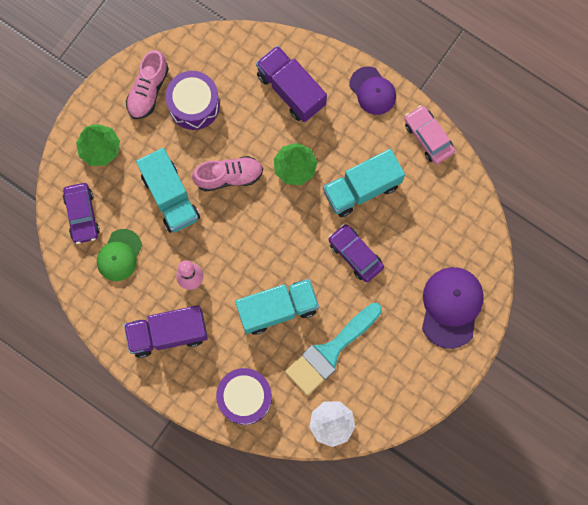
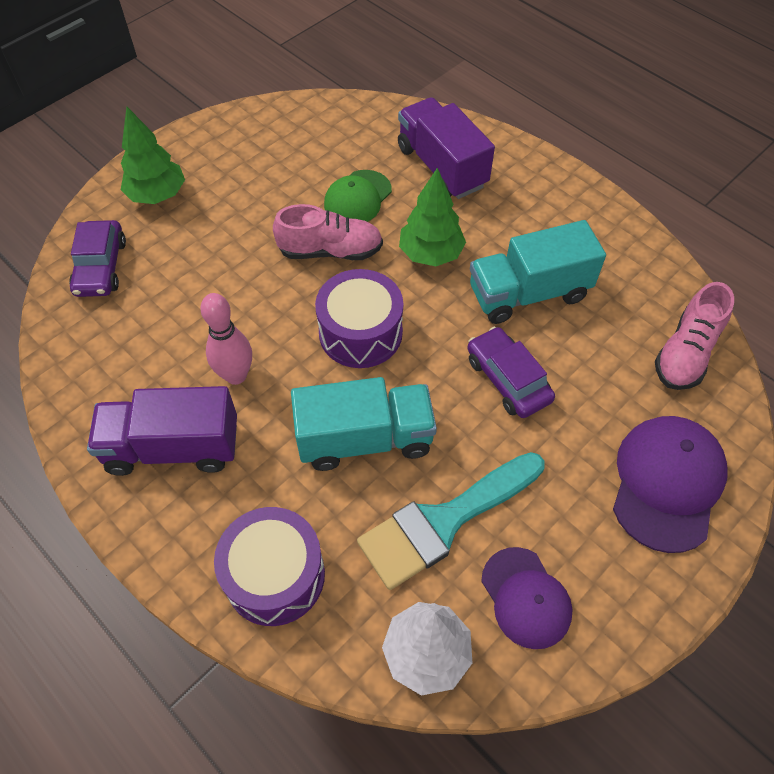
camera: 10 degrees right, 20 degrees down
(119, 255) = (136, 325): green cap -> green cap (357, 198)
(148, 90) = (246, 143): pink shoe -> pink shoe (686, 353)
(170, 197) = (237, 263): turquoise truck -> none
(194, 105) = (303, 165): purple drum -> purple drum (360, 332)
(372, 91) = (557, 182): purple cap -> purple cap (526, 598)
(428, 137) = (636, 245): pink car -> none

